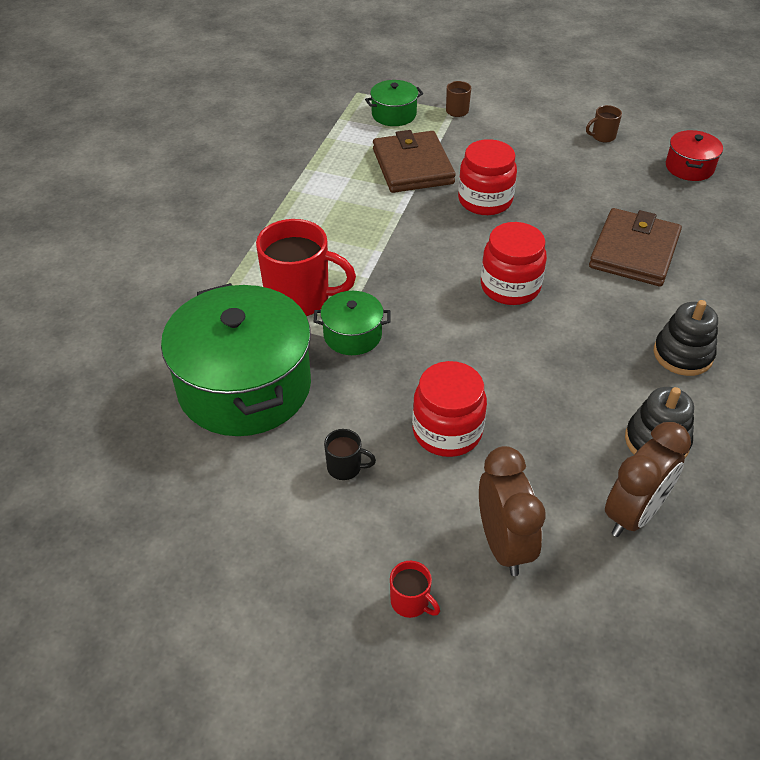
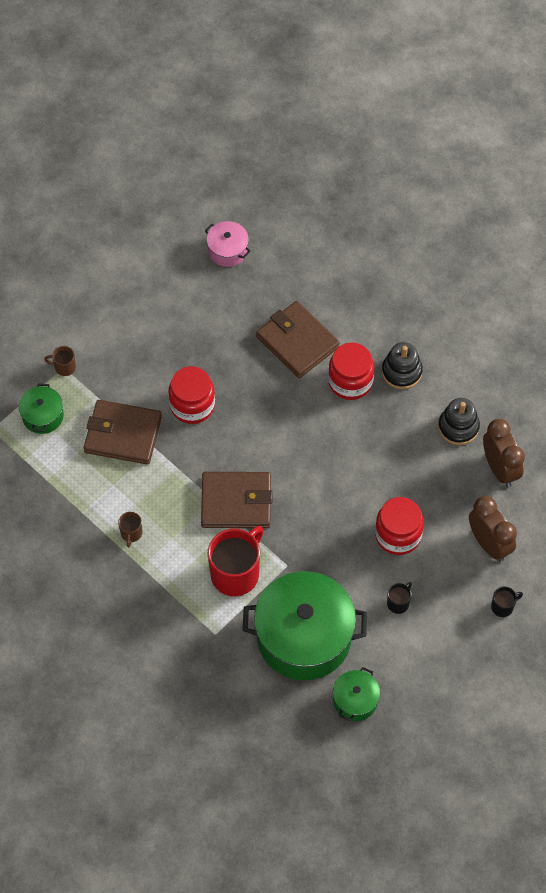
camera: 65 degrees left, 15 degrees up
(352, 335) = (289, 554): green pot -> green pot (355, 700)
(391, 269) = (236, 502): none -> brown wallet
(411, 602) = (503, 606): red mug -> black mug
(503, 544) = (489, 544): brown clock -> brown clock turned 45 degrees clockwise
(510, 287) = (292, 436): red jar -> red jar (350, 381)
(602, 136) = (158, 284): brown mug -> brown mug (131, 533)
(689, 167) = (227, 250): red pot -> pink pot

